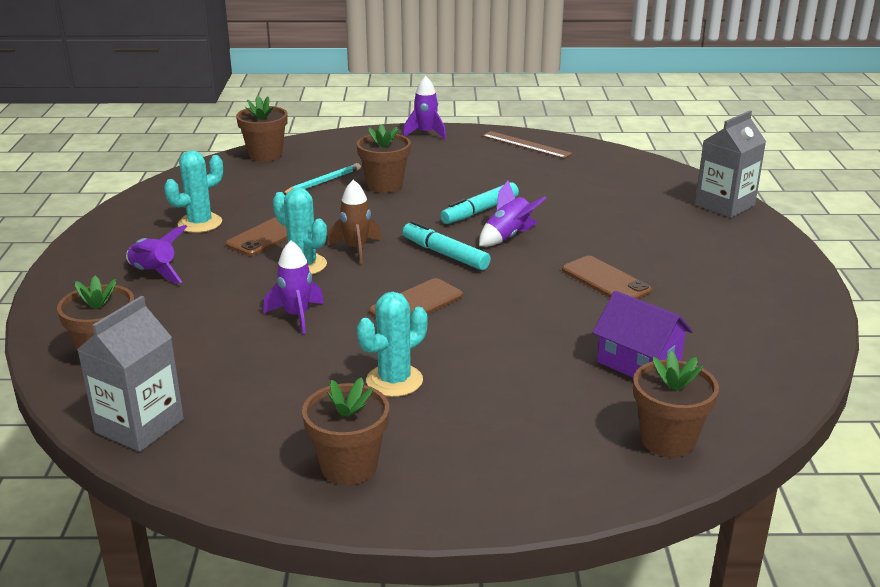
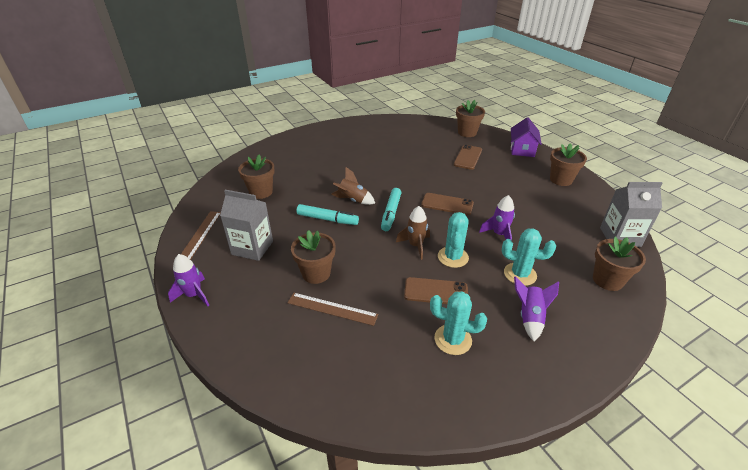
camera: 120 degrees left, 10 degrees up
(265, 155) = (297, 382): brown flower pot -> brown flower pot (261, 192)
(323, 182) = (332, 309): turquoise pencil -> brown ruler
(394, 381) = (506, 188): turquoise cactus -> turquoise cactus (520, 274)
(508, 237) = (352, 200): purple rocket -> brown rocket
(605, 280) = (373, 164): brown phone -> brown phone (468, 157)
(639, 362) = (429, 145): purple house -> purple house (522, 149)
(724, 205) = (264, 151): grey carton -> grey carton (252, 248)

